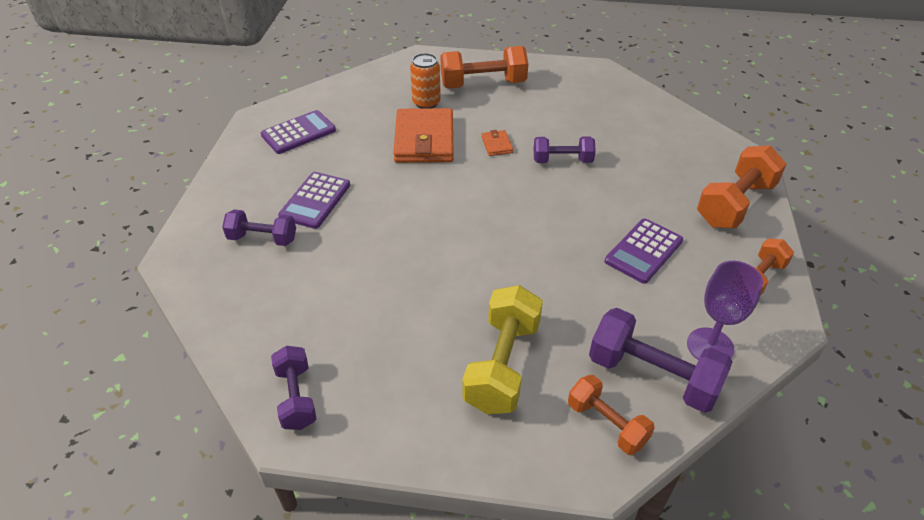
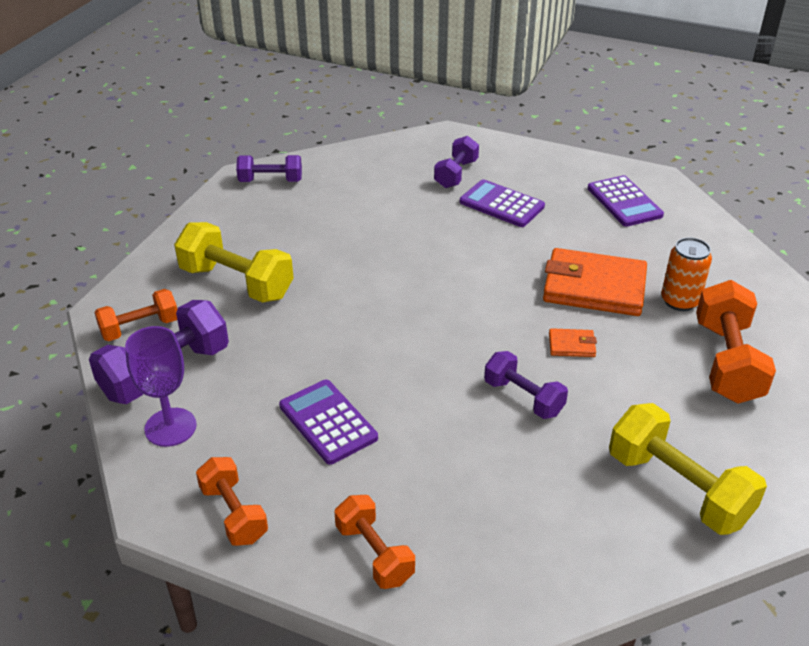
camera: 105 degrees right, 5 degrees down
(562, 161) = (523, 398): purple dumbbell -> purple dumbbell turned 60 degrees counterclockwise
(602, 99) = (677, 488): none -> yellow dumbbell
(735, 204) = (374, 554): orange dumbbell -> orange dumbbell, size x0.62

